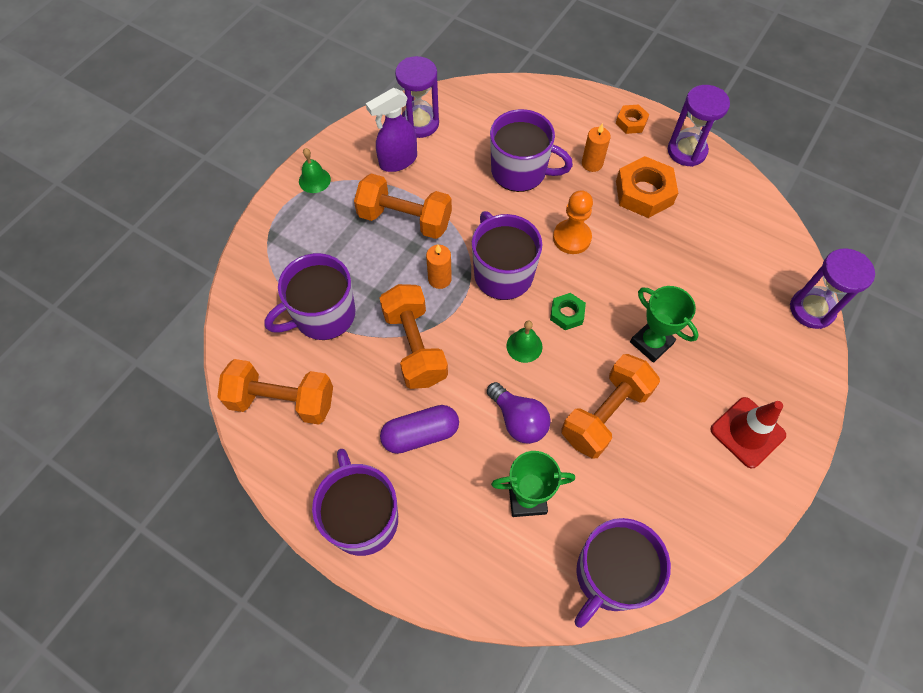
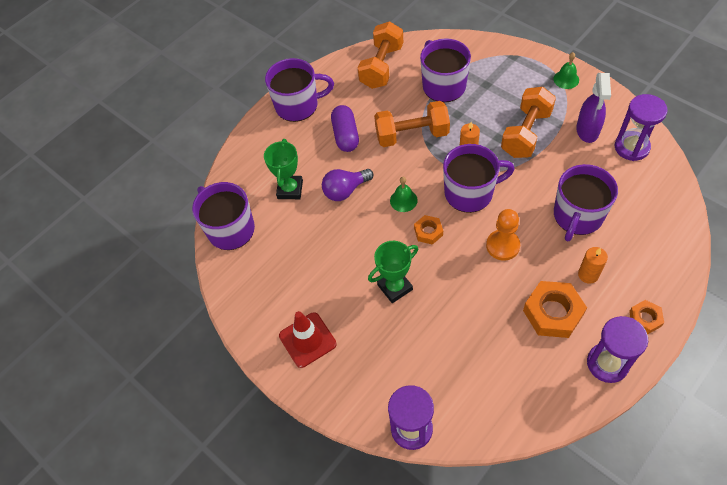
camera: 105 degrees right, 5 degrees down
(397, 161) = (587, 131): purple spray bottle -> purple spray bottle turned 150 degrees counterclockwise
(567, 314) = (428, 232): green nut -> orange nut
(605, 414) = (340, 245): orange dumbbell -> none

